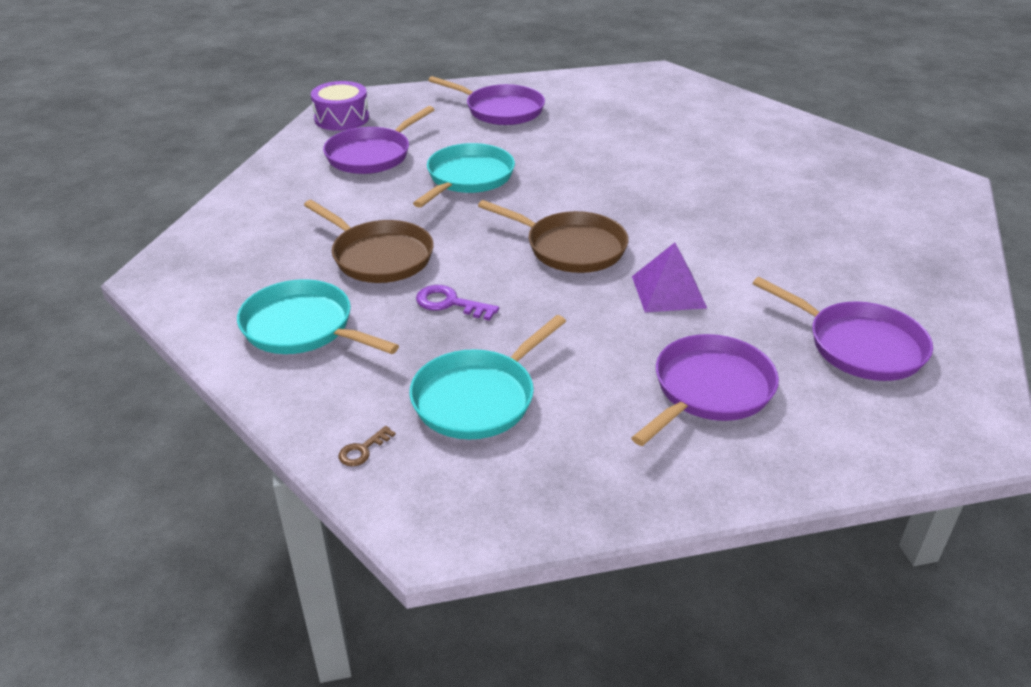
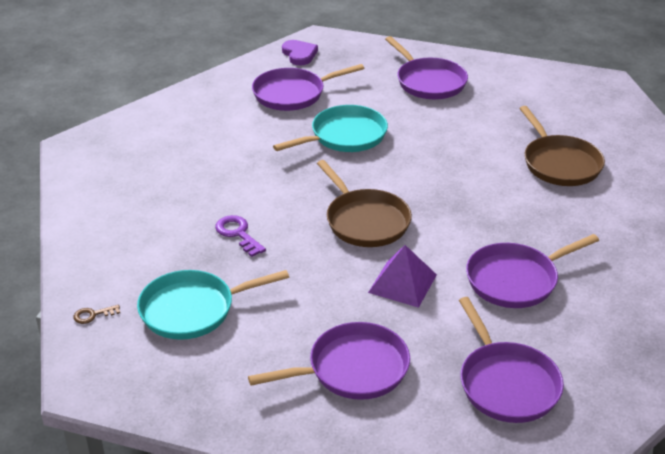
camera: 30 degrees right, 0 degrees up
(303, 327) = (130, 216): turquoise pan -> none
(341, 118) = (299, 54): purple drum -> purple heart
(379, 256) = (223, 180): brown pan -> brown pan (559, 163)
(765, 252) = (516, 280): none -> purple pan

